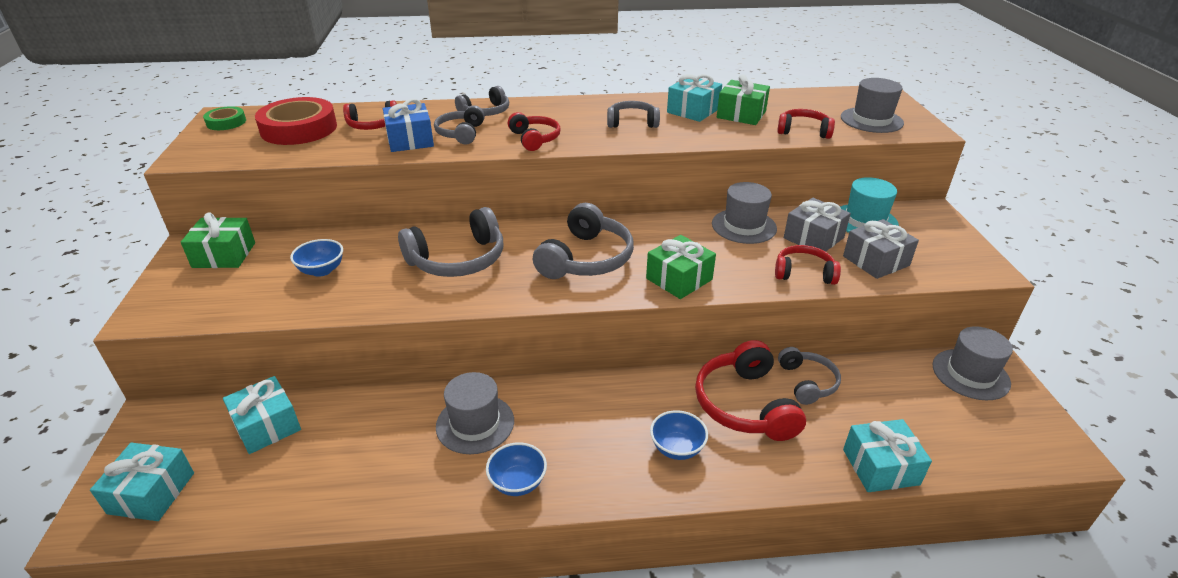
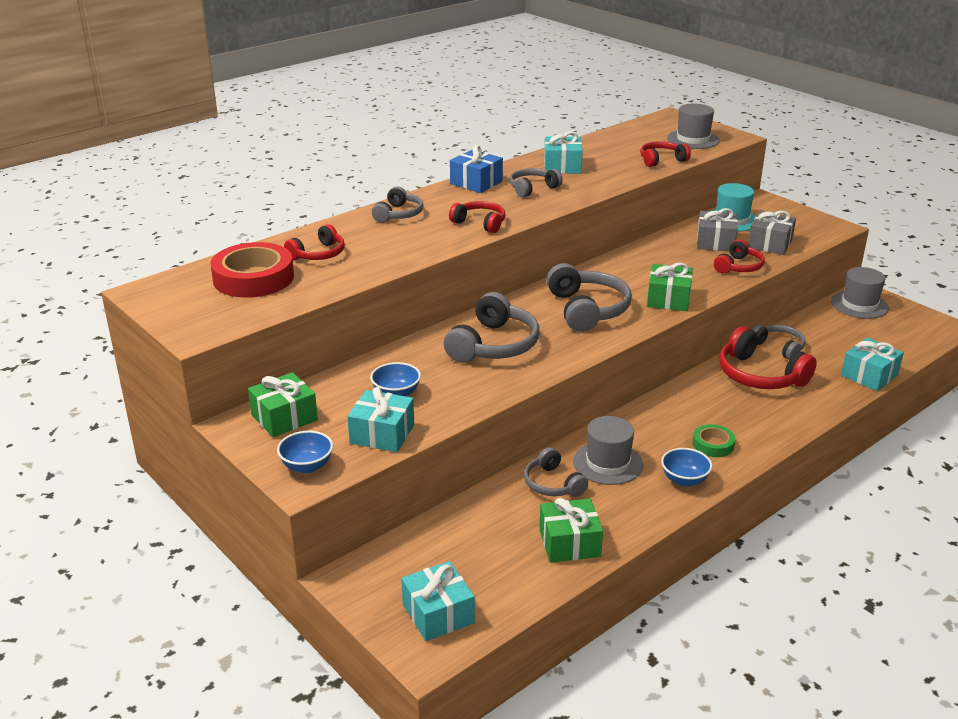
camera: 35 degrees left, 5 degrees down
(226, 122) = (164, 295): green tape -> green tape (713, 444)
(267, 426) = (456, 536): turquoise gift -> turquoise gift (382, 434)
(410, 140) = (378, 255): blue gift -> blue gift (476, 182)
(461, 133) = (411, 237): grey headphones -> grey headphones (553, 484)
(677, 448) = (752, 417): blue bowl -> blue bowl (307, 466)
(741, 114) = (601, 159): green gift -> green gift (569, 543)
(744, 226) = (661, 249): grey hat -> none
(804, 273) = (738, 267): red headphones -> red headphones turned 150 degrees clockwise

